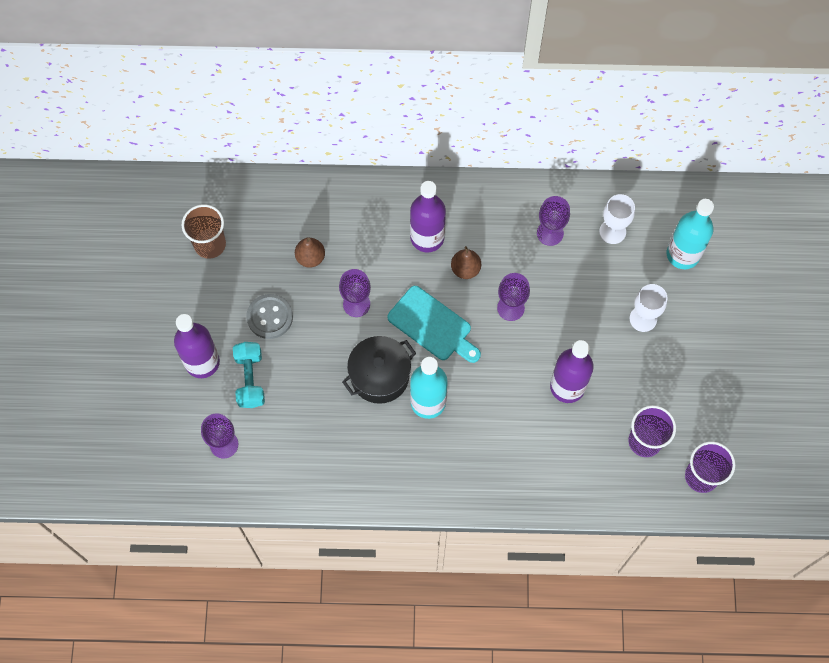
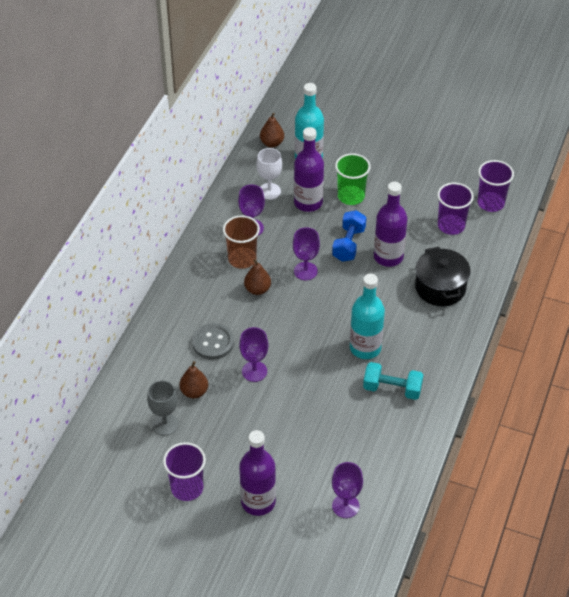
camera: 70 degrees left, 20 degrees down
(197, 293) = (187, 488): none -> purple cup
(210, 244) = (142, 464): brown cup -> brown cup (242, 259)
(250, 379) = (291, 469): turquoise dumbbell -> turquoise dumbbell (392, 389)
(262, 246) = (165, 424): none -> grey goblet
(270, 317) = (237, 437): grey button -> grey button (213, 343)
(379, 376) = (328, 374): black pot -> black pot (440, 288)
(427, 238) = (216, 306): purple bottle -> purple bottle (308, 202)
(432, 325) = (298, 325): turquoise cutting board -> none
(568, 339) = (349, 244): none -> blue dumbbell
(643, 319) = (351, 196): white goblet -> green cup
(689, 208) = (272, 143): none -> brown pear

